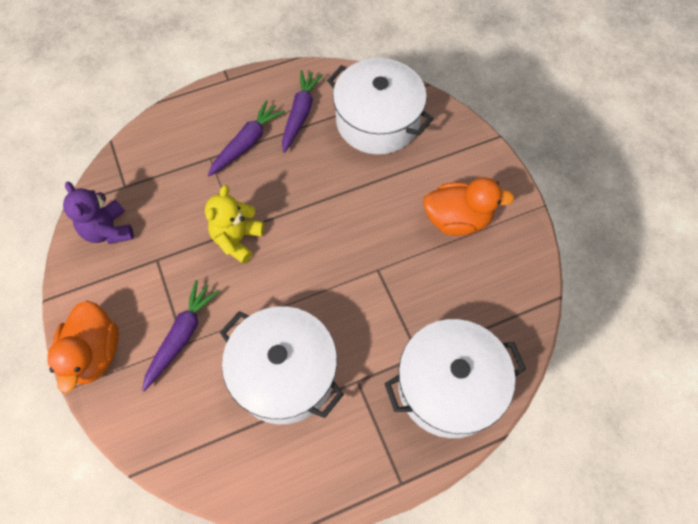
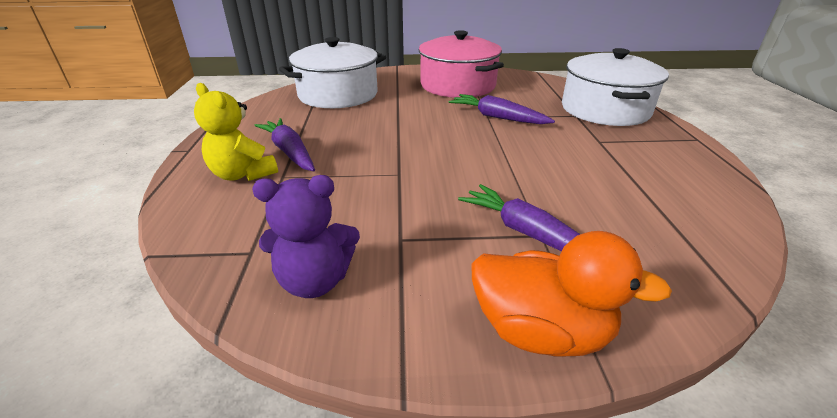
camera: 70 degrees left, 30 degrees down
(237, 239) = (411, 175): yellow teddy bear -> yellow teddy bear (243, 174)
(284, 373) = (589, 173): white pot -> none
(300, 114) = (289, 121): purple carrot -> purple carrot (497, 117)
(457, 219) = (458, 85): orange duck -> pink pot

